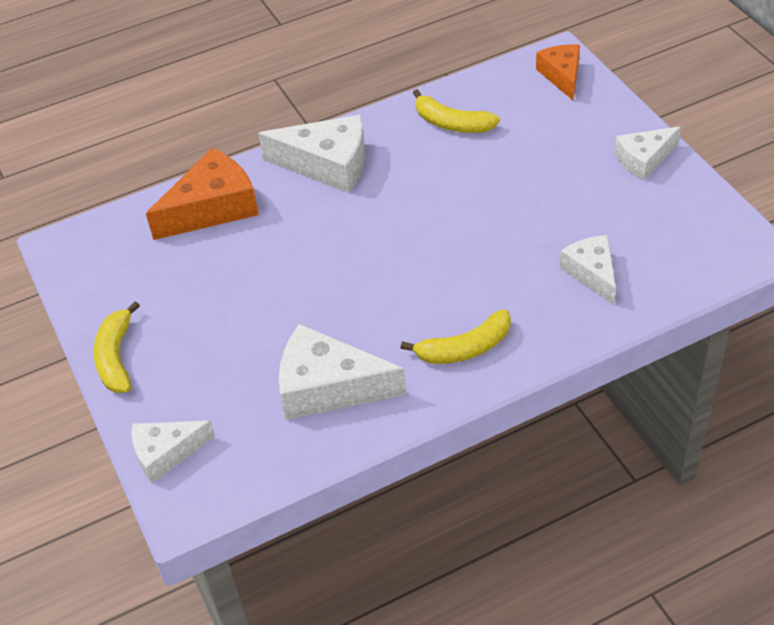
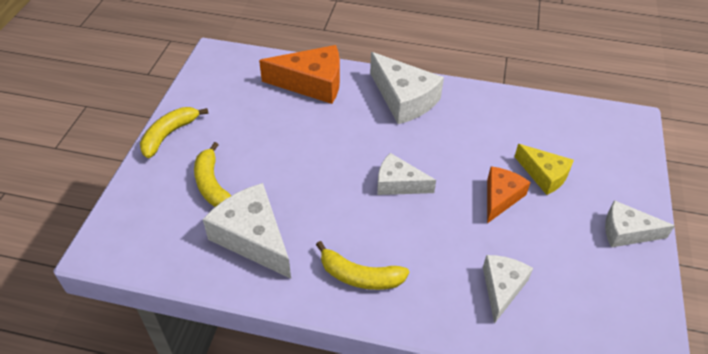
camera: 35 degrees right, 0 degrees up
(166, 453) = (128, 210): white cheese -> white cheese (398, 184)
(452, 123) = (509, 121): yellow banana -> yellow banana (212, 185)
(531, 154) = (544, 175): none -> yellow cheese
(561, 76) = (621, 135): orange cheese -> orange cheese (500, 197)

